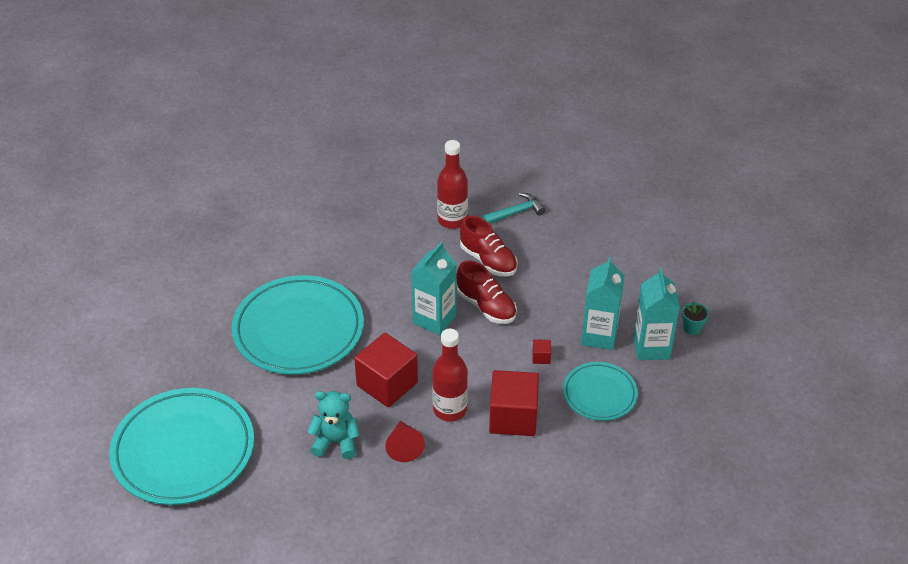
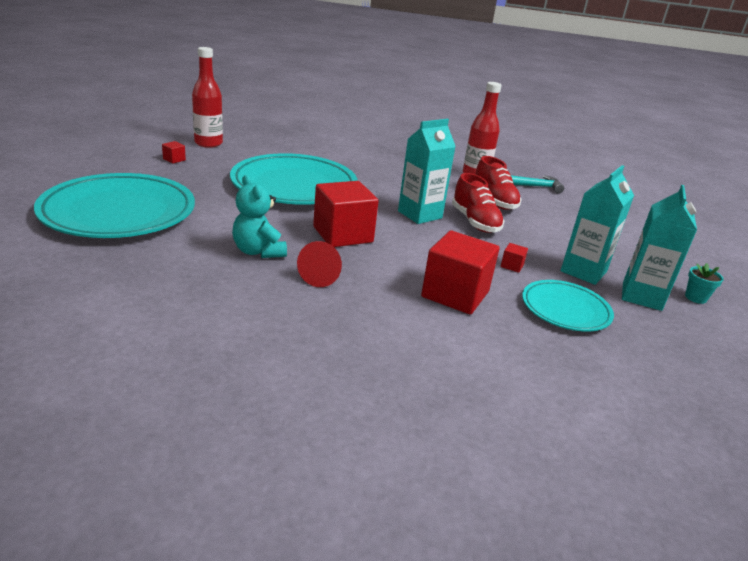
camera: 20 degrees right, 15 degrees down
(156, 343) = (174, 159): none -> red cube
(336, 442) = (258, 251): turquoise teddy bear -> turquoise teddy bear turned 150 degrees counterclockwise
(450, 409) = (391, 268): red bottle -> red bottle (208, 143)

